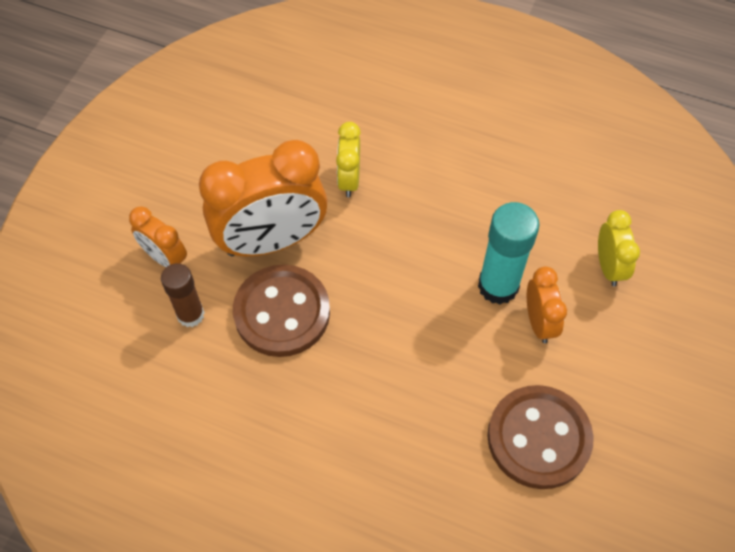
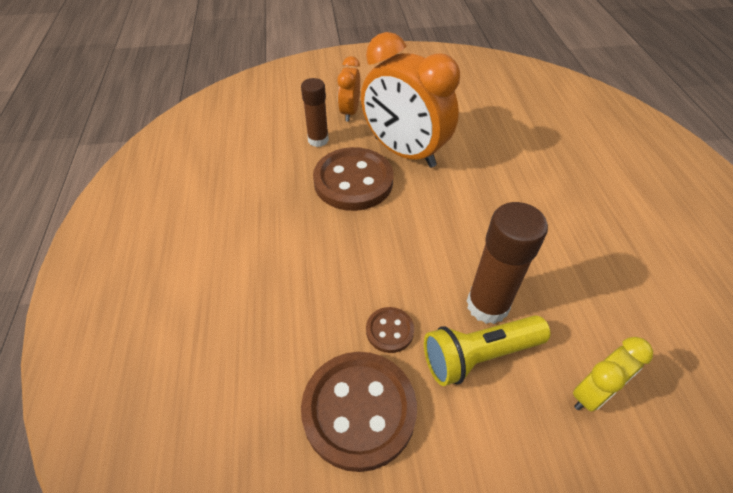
camera: 60 degrees right, 10 degrees down
(349, 180) = (491, 168): yellow clock -> none
(480, 376) = (389, 331): none -> brown button
(498, 286) = (487, 305): turquoise glue stick -> brown glue stick
(539, 322) = (479, 355): orange clock -> yellow flashlight

